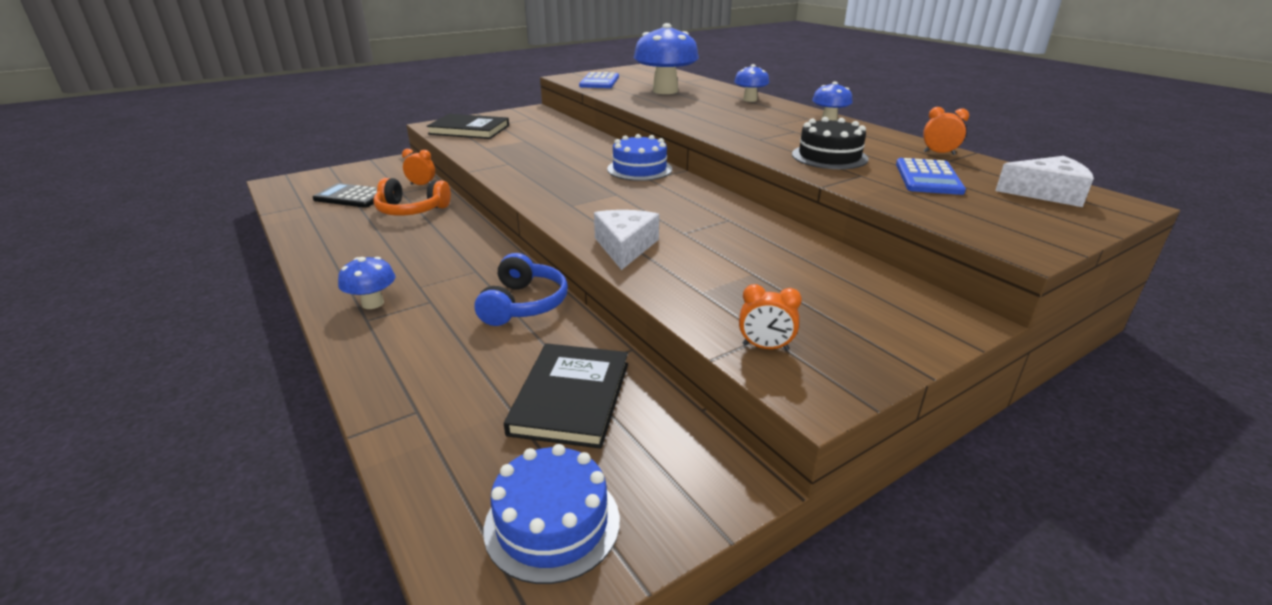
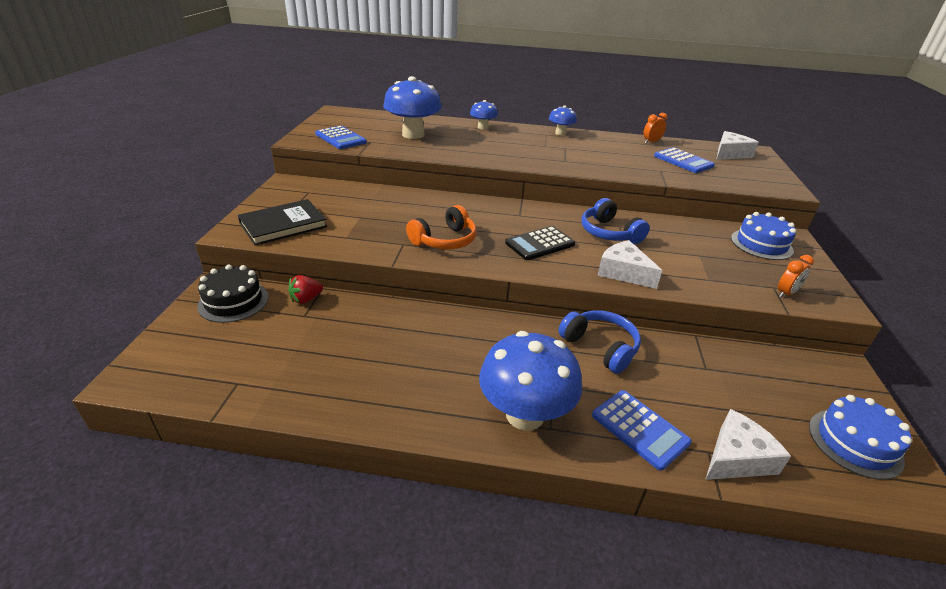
camera: 50 degrees left, 5 degrees up
(352, 197) = (266, 345): black calculator -> black calculator (540, 244)
(373, 303) = (525, 415): blue mushroom -> blue mushroom, size x1.94
(411, 210) = (358, 327): orange headphones -> orange headphones (445, 240)
(412, 362) = (639, 429): none -> blue calculator
(422, 185) = (306, 299): orange clock -> red strawberry
(423, 432) = (737, 458): none -> white cheese
(571, 397) = (735, 381): black book -> none
(639, 169) = (497, 209): blue cake -> blue cake (761, 244)
(699, 219) = (609, 233): none -> blue headphones
(829, 156) = (622, 162): black cake -> black cake (233, 301)

